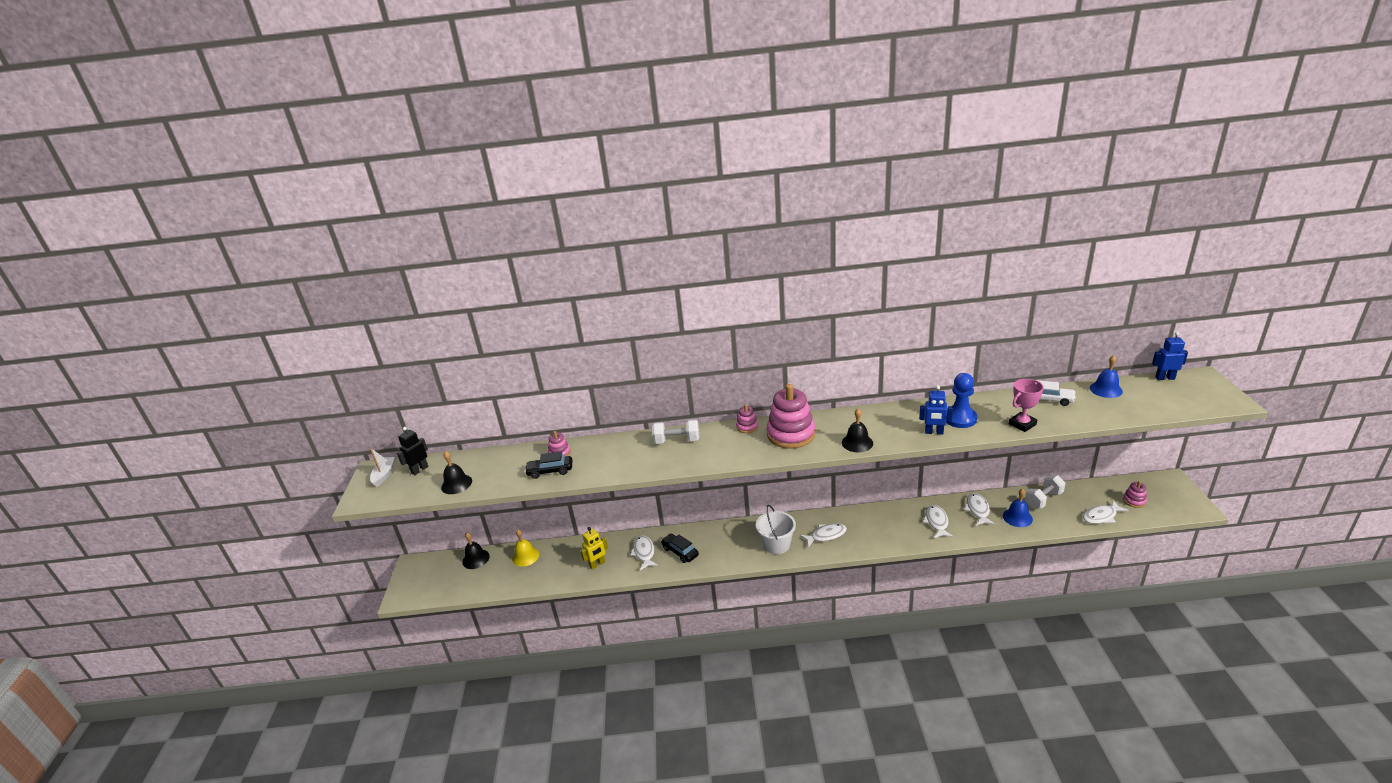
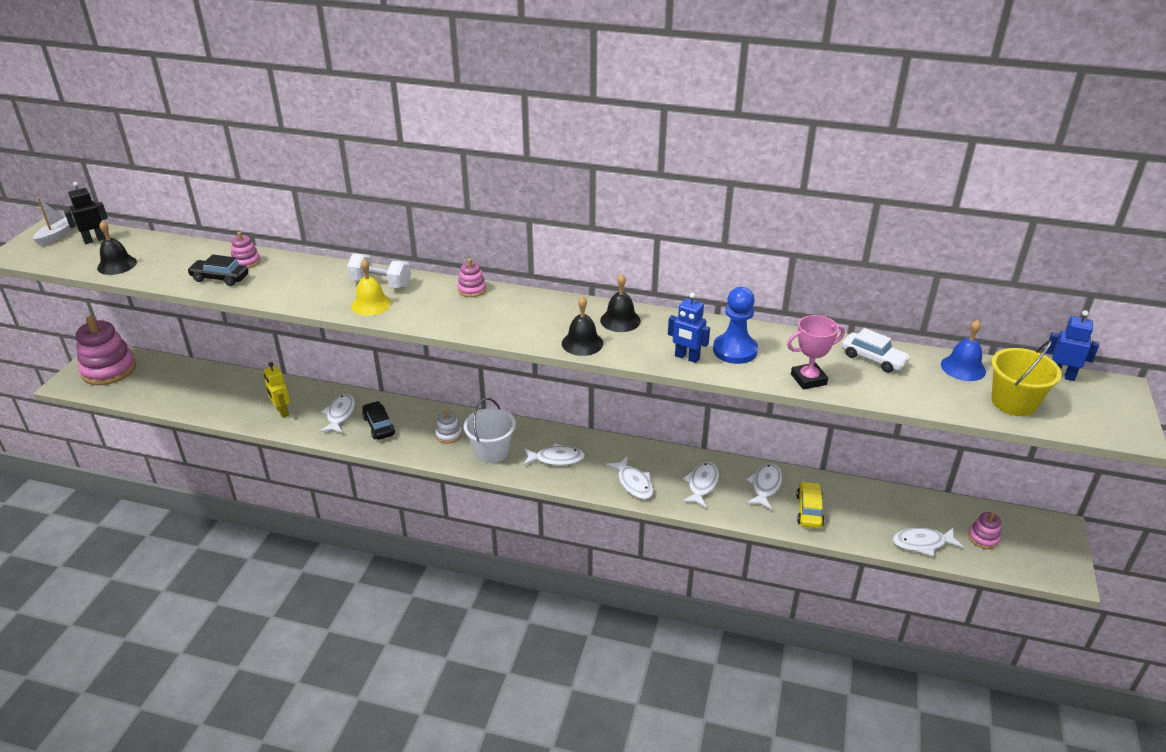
camera: 15 degrees right, 5 degrees up
(476, 559) = (165, 367): black bell -> black bell (620, 320)
(525, 556) = (215, 380): yellow bell -> yellow bell (371, 304)
(597, 564) = (282, 411): yellow robot -> yellow robot turned 75 degrees clockwise
(737, 542) = (448, 435): none -> white stacking toy
(791, 434) = (513, 312): pink stacking toy -> pink stacking toy (109, 370)
(891, 536) = (633, 483): none -> white fish
(1017, 517) = (809, 510): blue bell -> yellow car
(1043, 499) = (860, 499): white dumbbell -> none
(1153, 403) = (1013, 402): none -> yellow bucket

